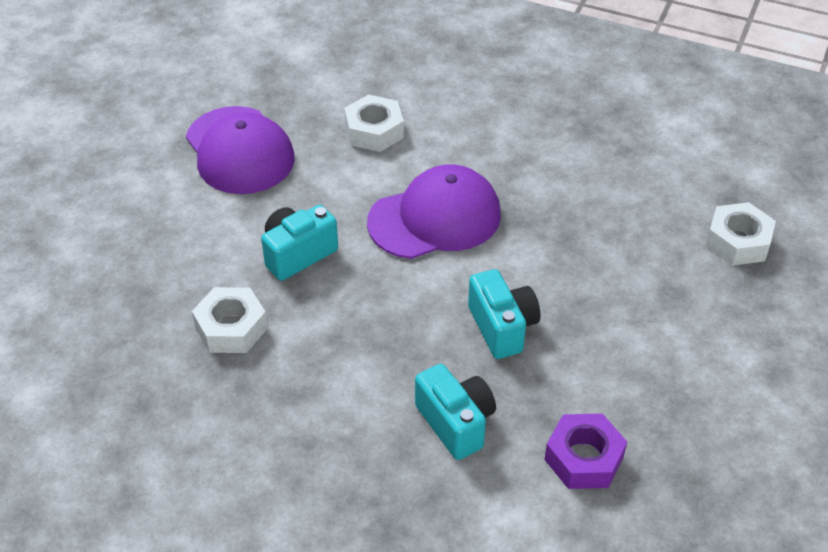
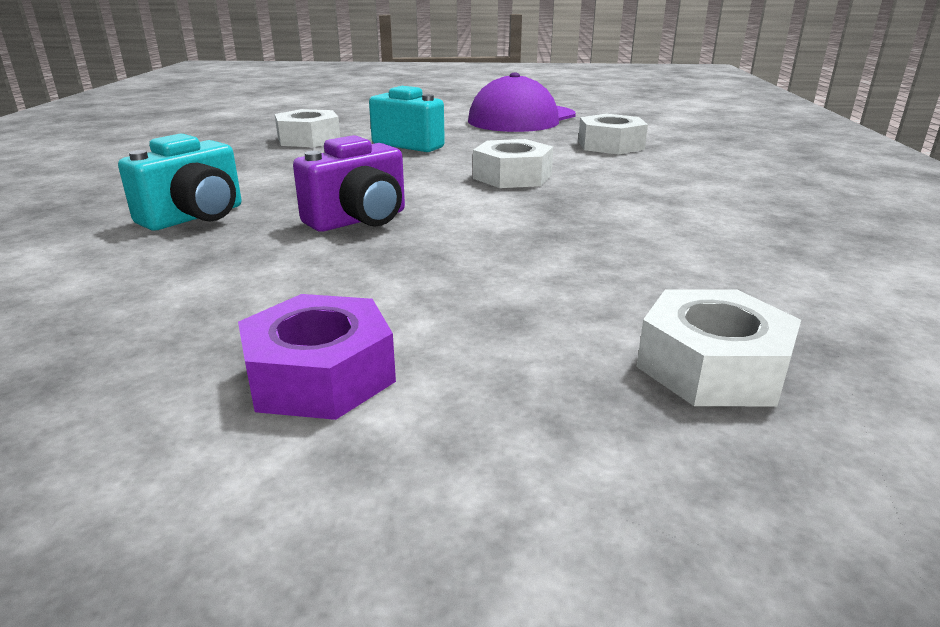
camera: 70 degrees right, 20 degrees down
(435, 218) = (512, 176): purple cap -> white nut
(502, 327) = (359, 220): turquoise camera -> purple camera
(583, 458) = (124, 288): purple nut -> purple nut (320, 375)

